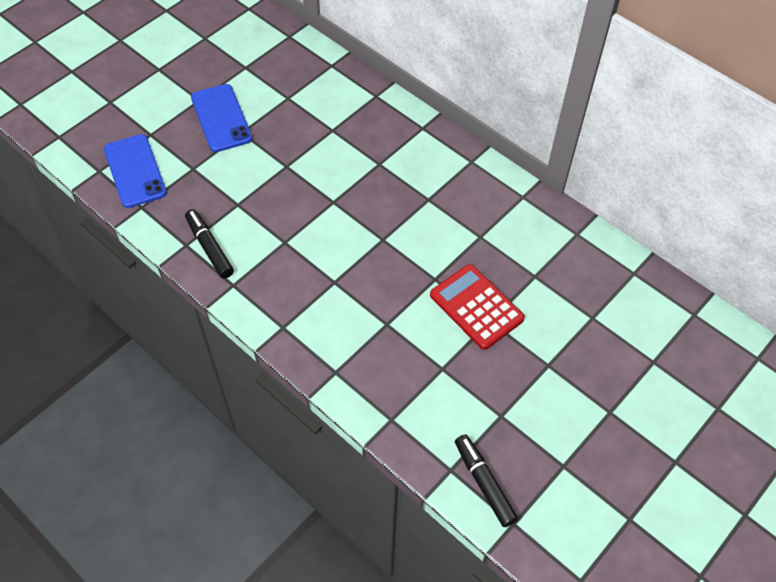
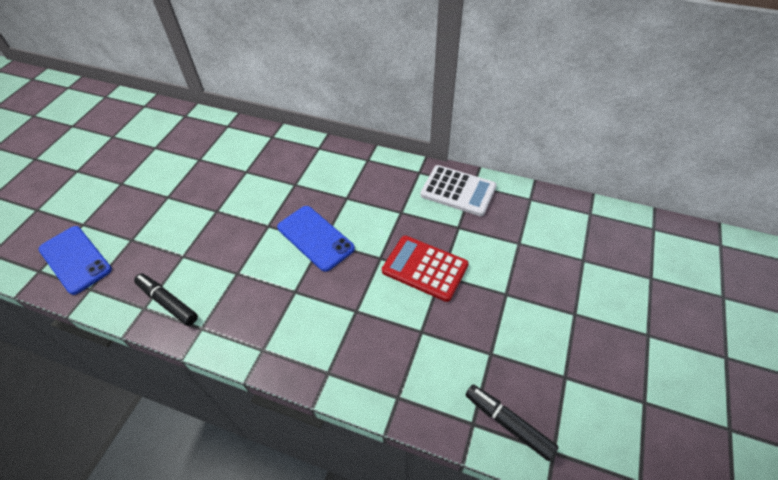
camera: 20 degrees left, 5 degrees down
(221, 118) = (145, 191): blue phone -> blue phone (315, 238)
(556, 235) = (458, 191): none -> white calculator

